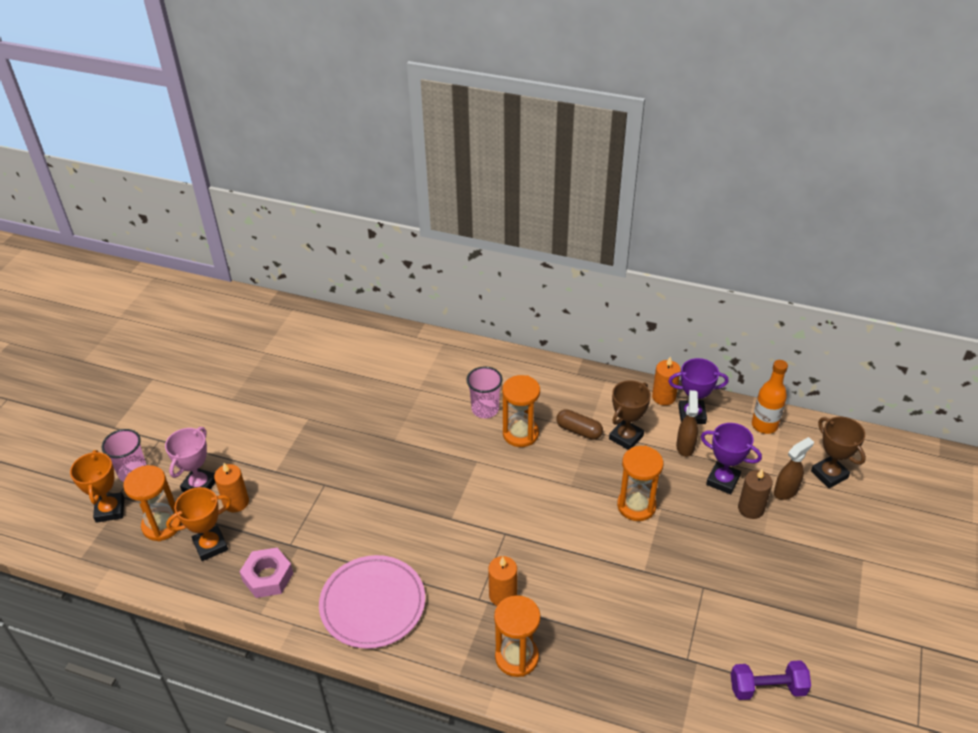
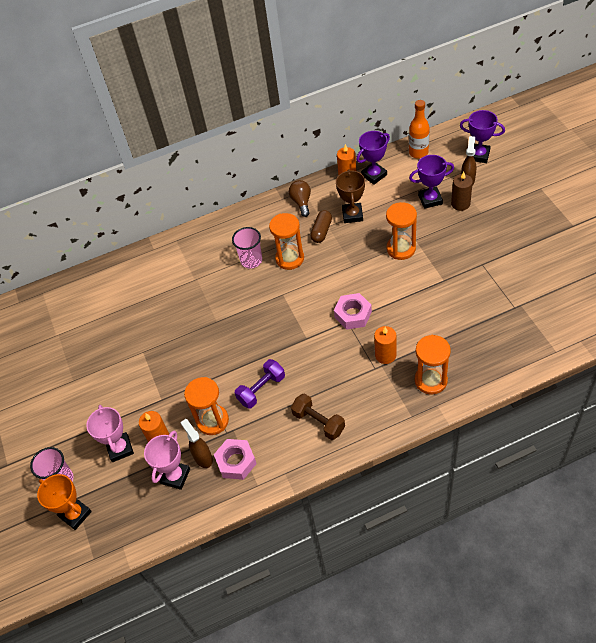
camera: 35 degrees left, 10 degrees up
(162, 525) = (125, 492): orange hourglass -> orange hourglass (212, 421)
(210, 546) = (175, 476): orange trophy -> pink trophy
(373, 604) = (318, 422): pink plate -> brown dumbbell
(517, 531) = (353, 315): none -> pink nut
(579, 430) = (321, 231): brown capsule -> brown capsule turned 60 degrees counterclockwise
(591, 390) = (301, 202): none -> brown light bulb
(685, 446) = (390, 196): brown spray bottle -> brown spray bottle (203, 457)
(767, 688) = (566, 289): purple dumbbell -> purple dumbbell (261, 389)
(829, 474) = (479, 155): brown trophy -> purple trophy

